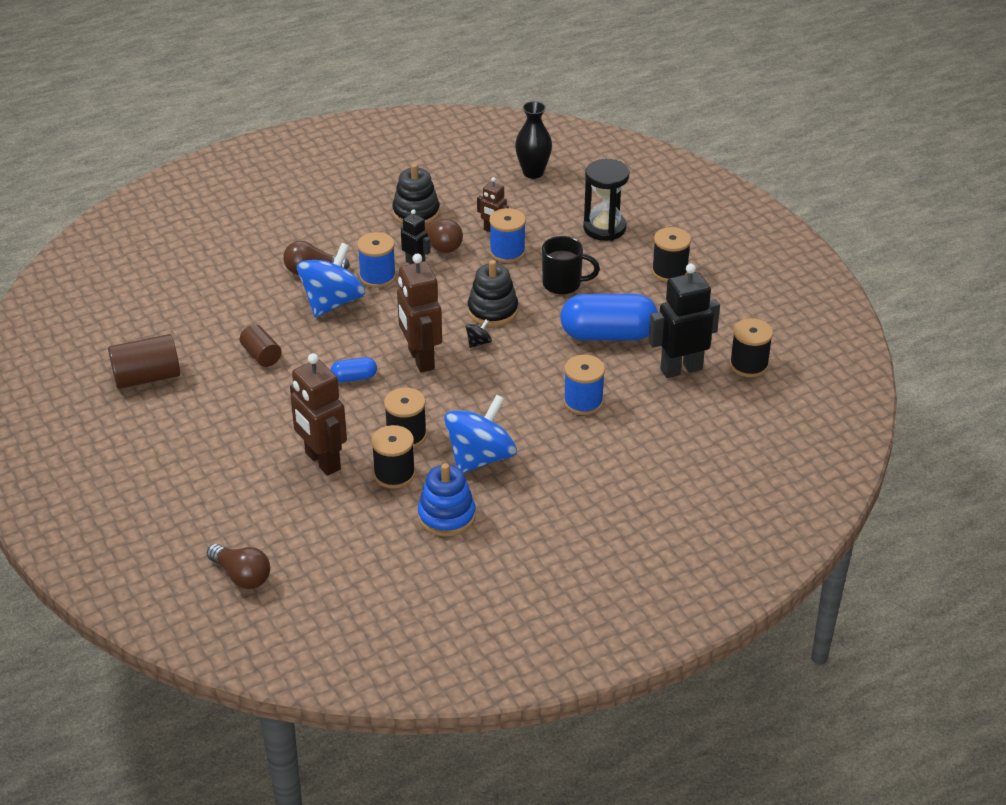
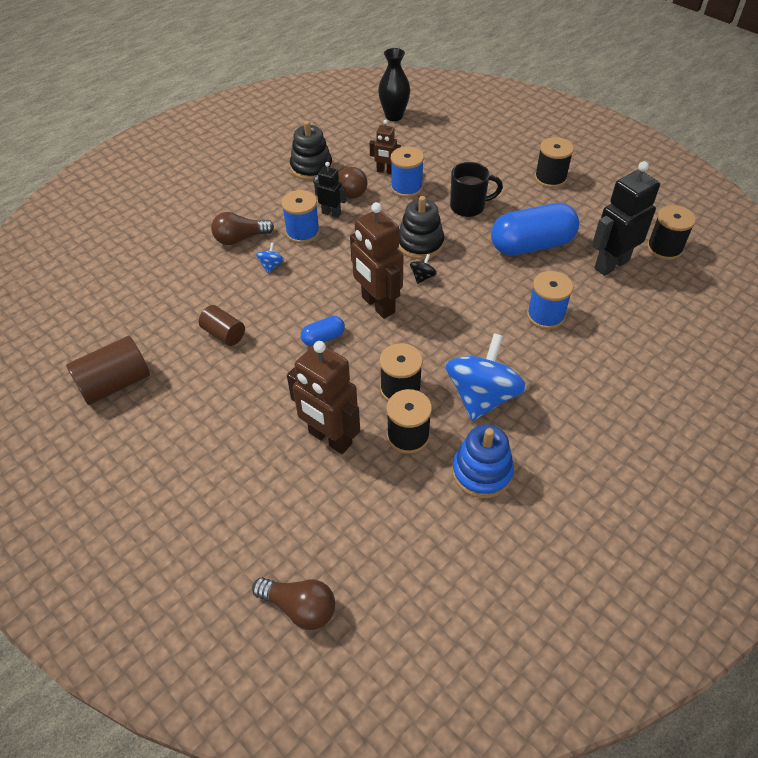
camera: 15 degrees left, 10 degrees up
(332, 302) = (271, 265): blue spinning top -> blue spinning top, size x0.40
(604, 228) = (476, 151): black hourglass -> none

